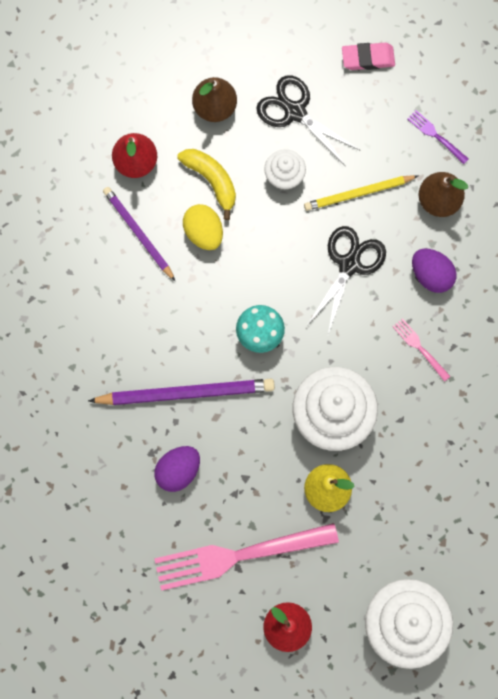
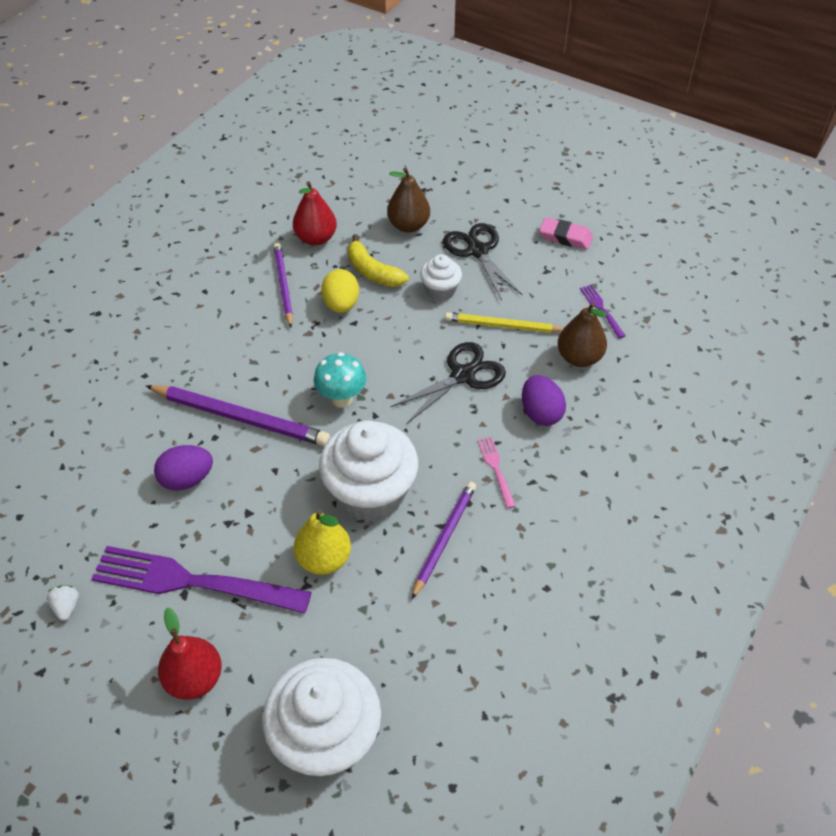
camera: 25 degrees right, 25 degrees down
(157, 619) = (67, 607): none -> white strawberry
(211, 180) = (373, 272): yellow banana -> yellow banana turned 150 degrees clockwise
(239, 555) = (193, 582): pink fork -> purple fork
(409, 430) = (444, 538): none -> purple pencil

